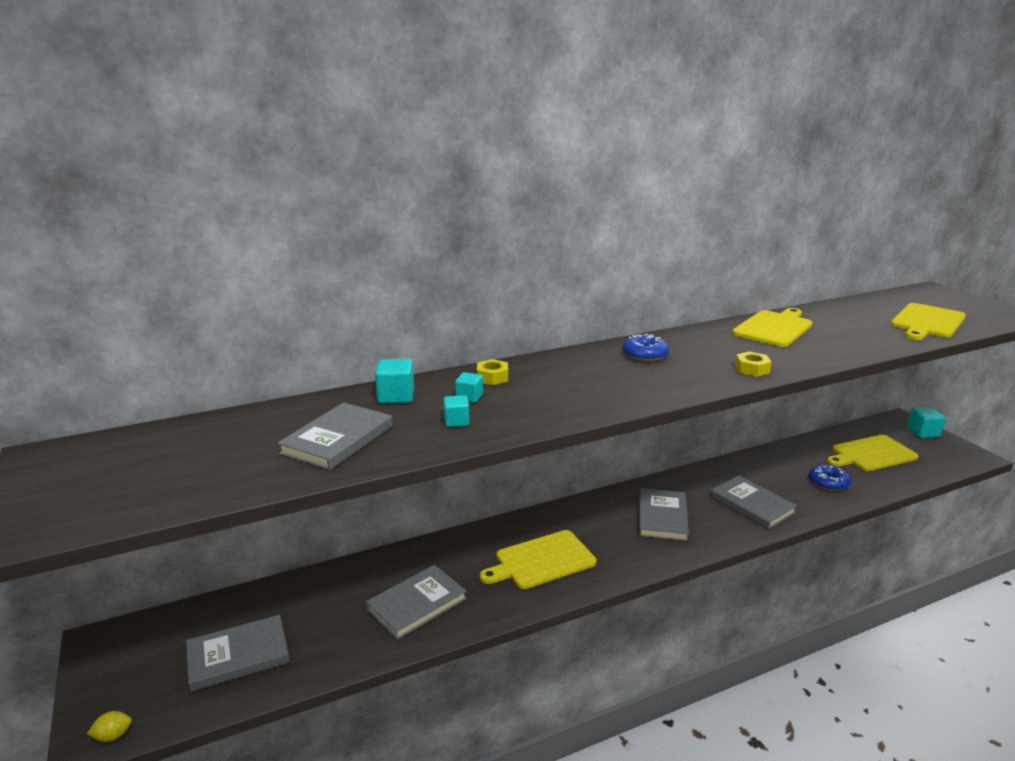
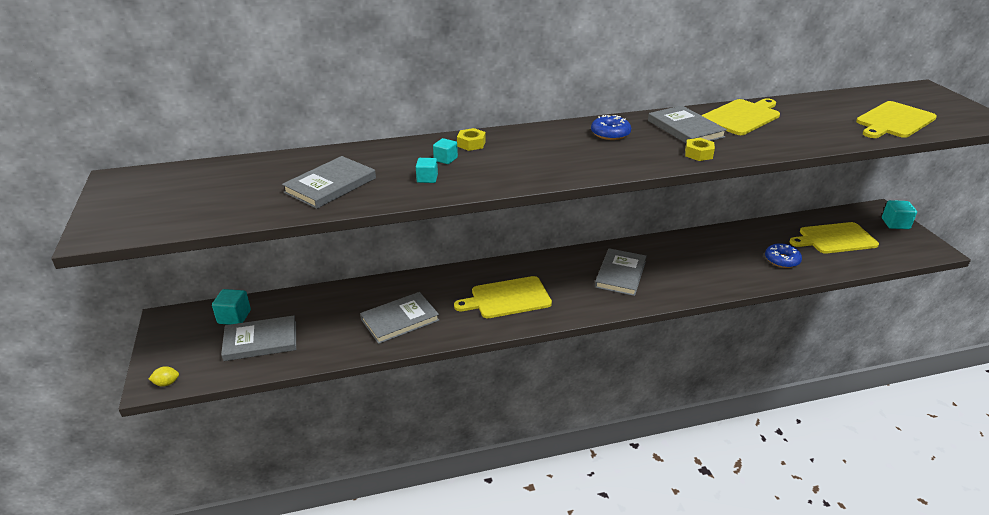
camera: 10 degrees right, 10 degrees up
(396, 396) = (387, 154): turquoise cube -> turquoise cube (234, 317)
(752, 505) = (703, 272): grey book -> grey book (685, 129)

